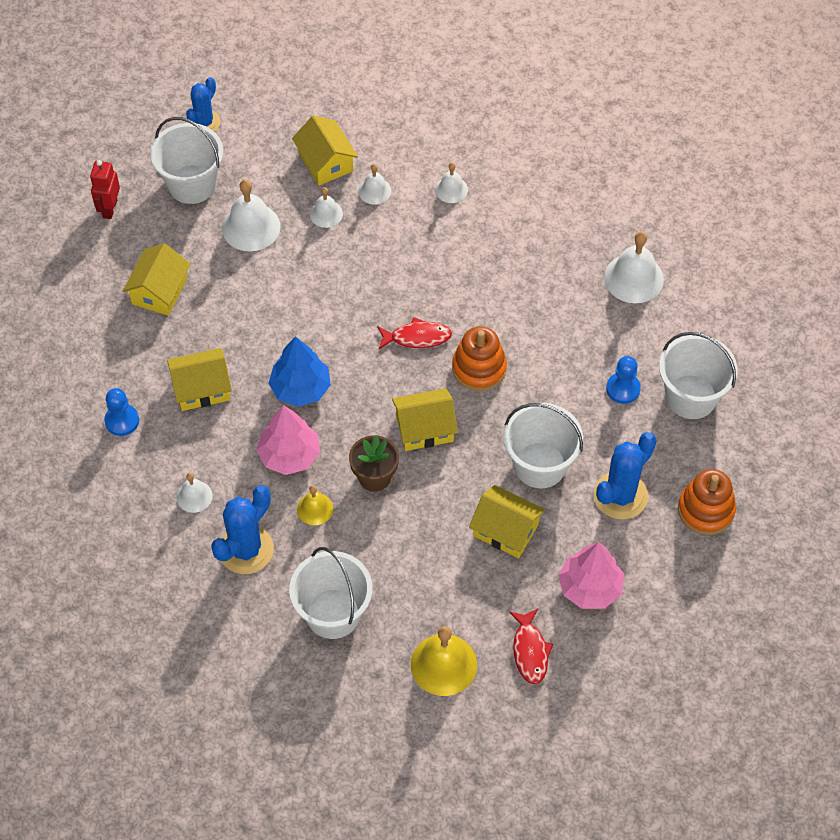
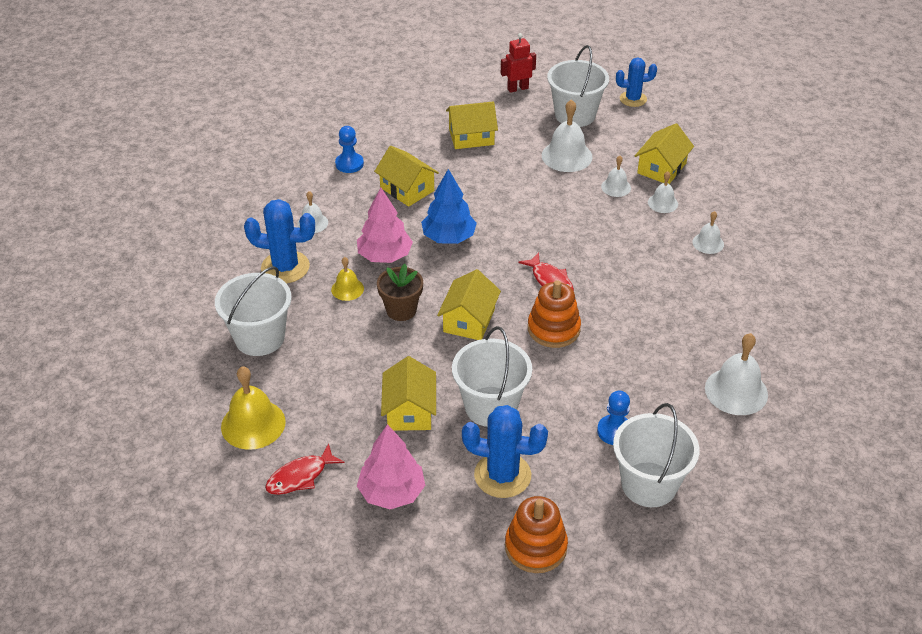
camera: 60 degrees right, 15 degrees down
(424, 428) = (469, 320): yellow house -> yellow house turned 60 degrees clockwise

